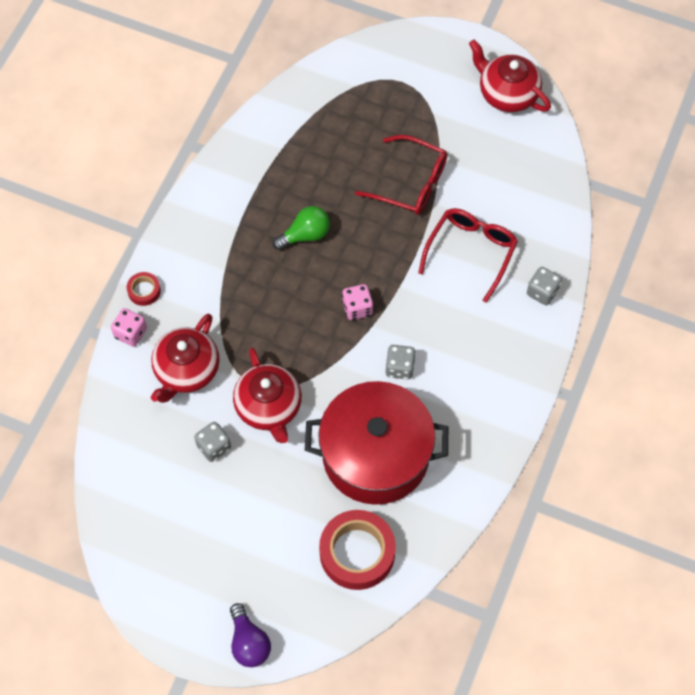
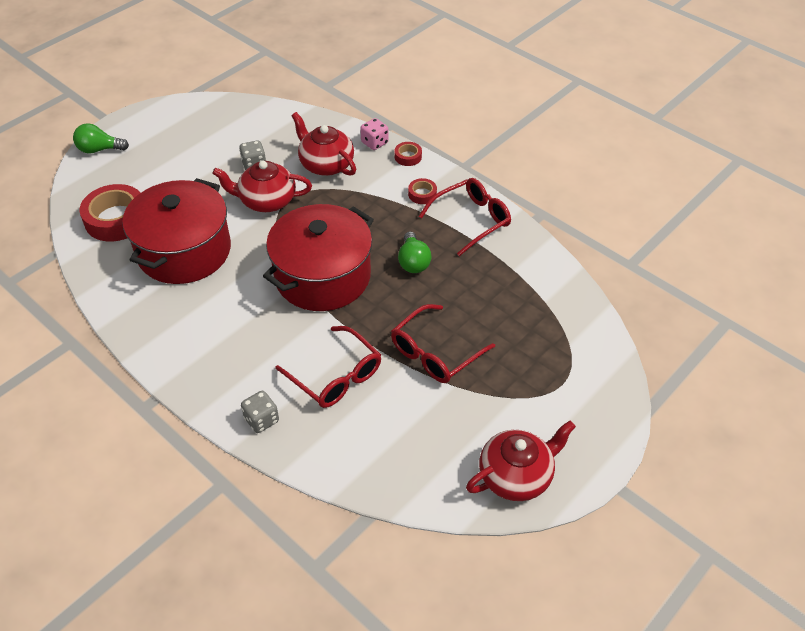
camera: 110 degrees right, 15 degrees down
(202, 257) = (422, 194): none -> red tape
(225, 201) = (471, 220): none -> red glasses
(249, 643) = (99, 149): purple light bulb -> green light bulb
(357, 308) = (322, 276): pink dice -> red pot
(400, 368) = (250, 288): grey dice -> none

